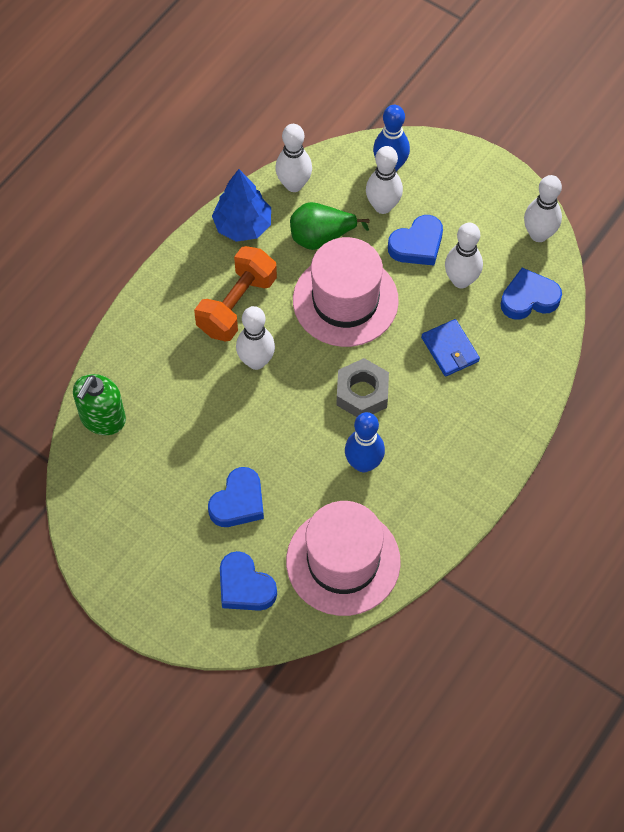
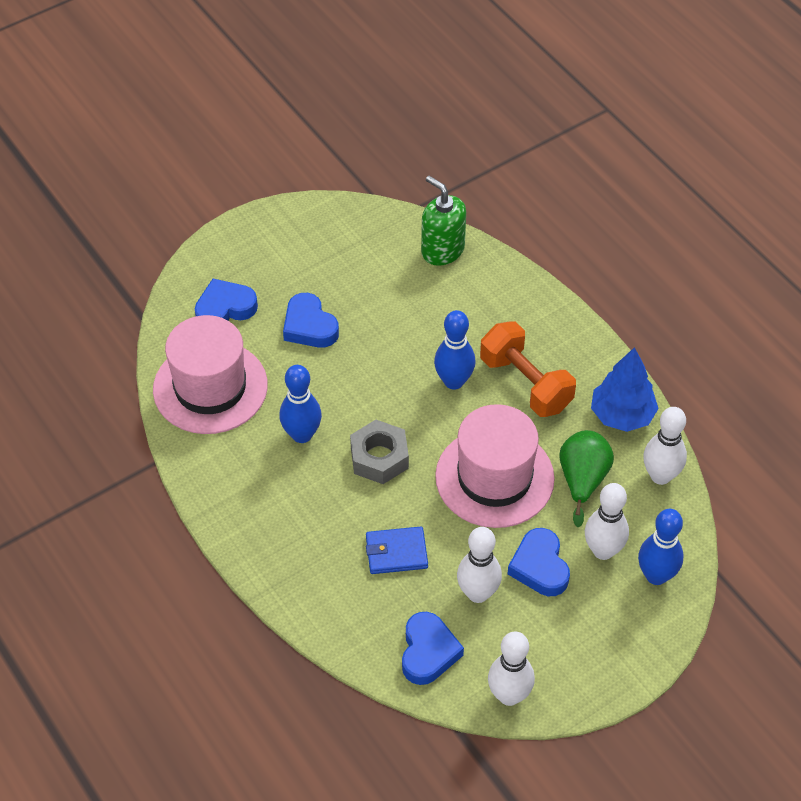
camera: 110 degrees right, 10 degrees down
(256, 361) = (454, 381): white bowling pin -> blue bowling pin

